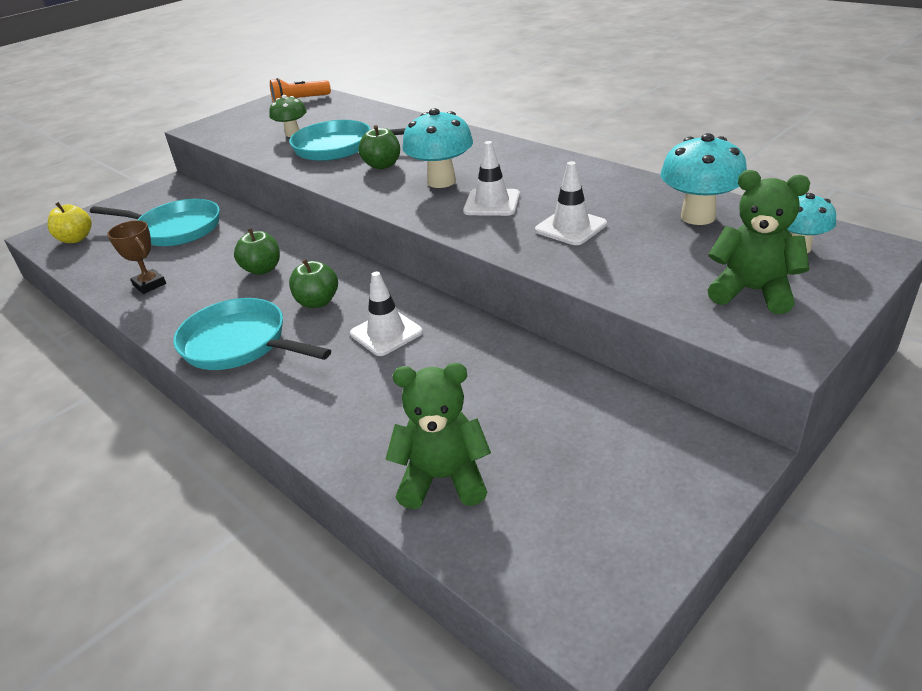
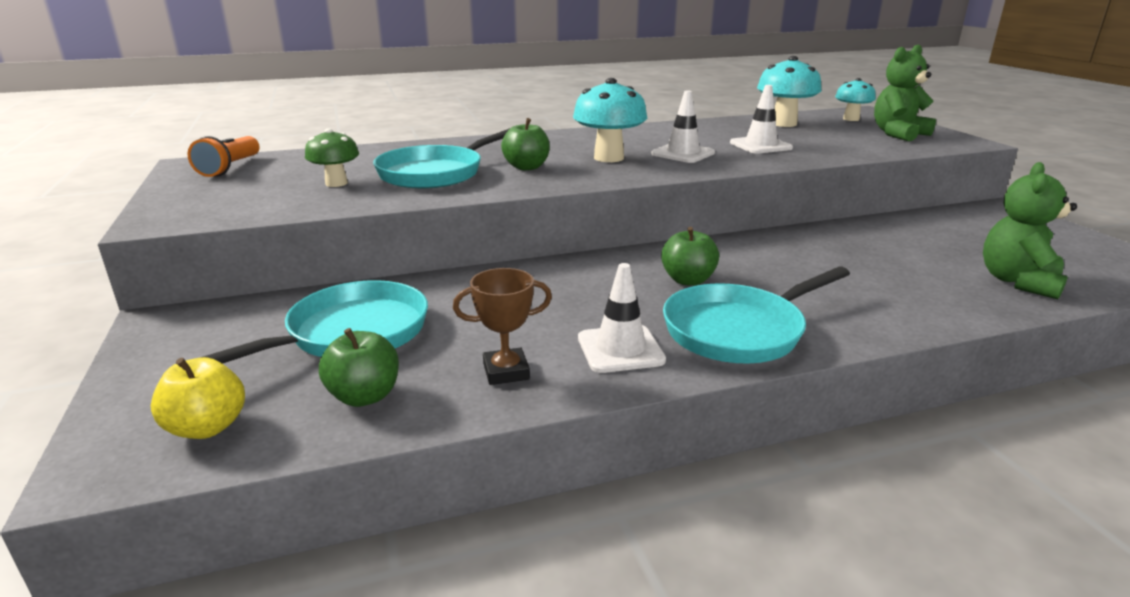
camera: 65 degrees left, 10 degrees down
(262, 269) = (572, 295): green apple -> green apple (364, 396)
(386, 333) = (781, 263): white traffic cone -> white traffic cone (620, 349)

